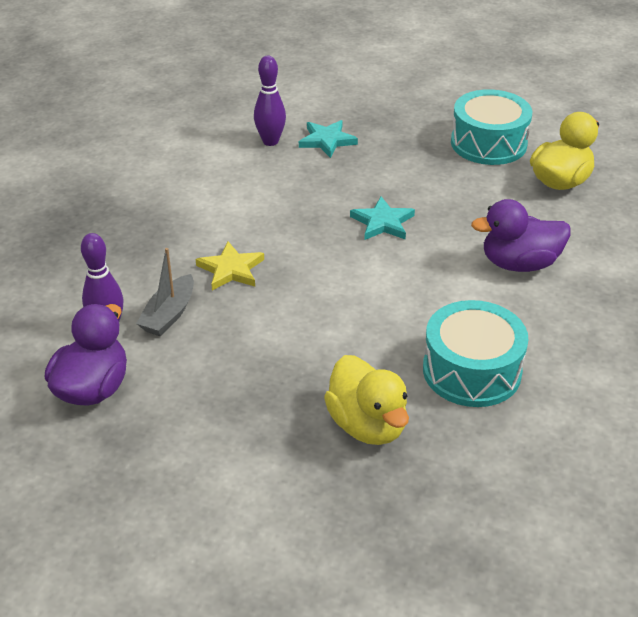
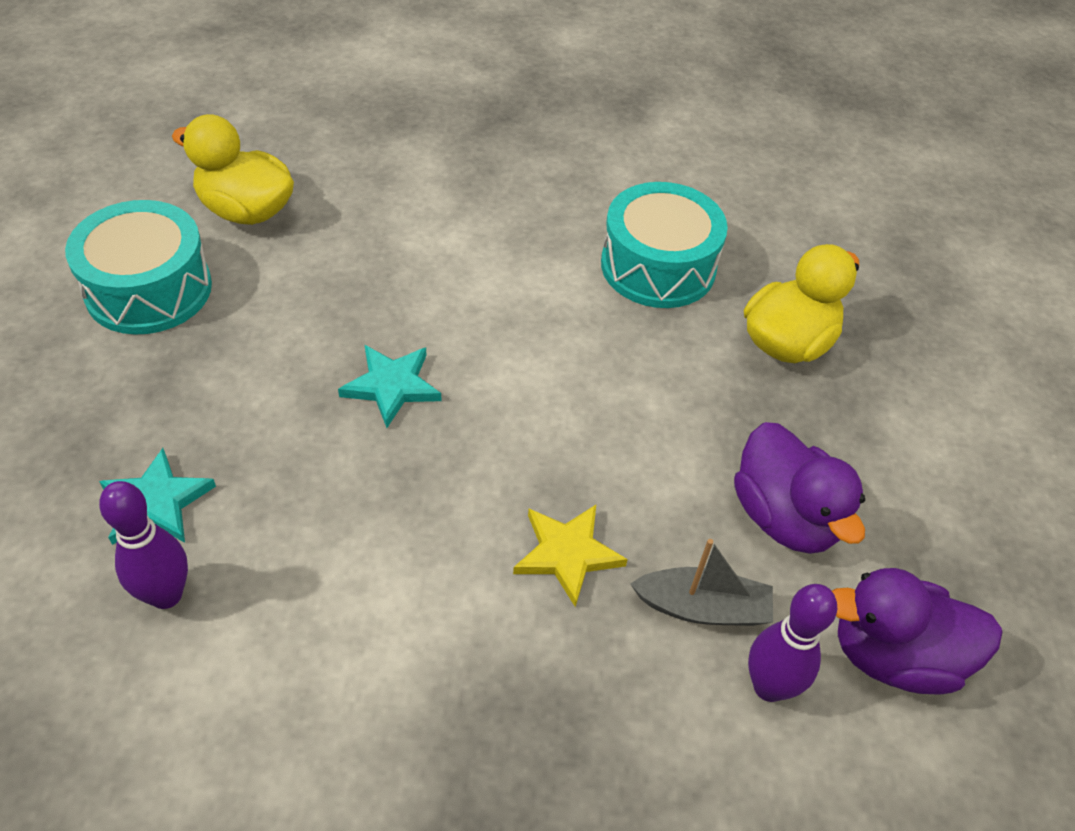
camera: 110 degrees left, 10 degrees up
(519, 264) = (446, 240): purple duck -> purple duck (784, 517)

